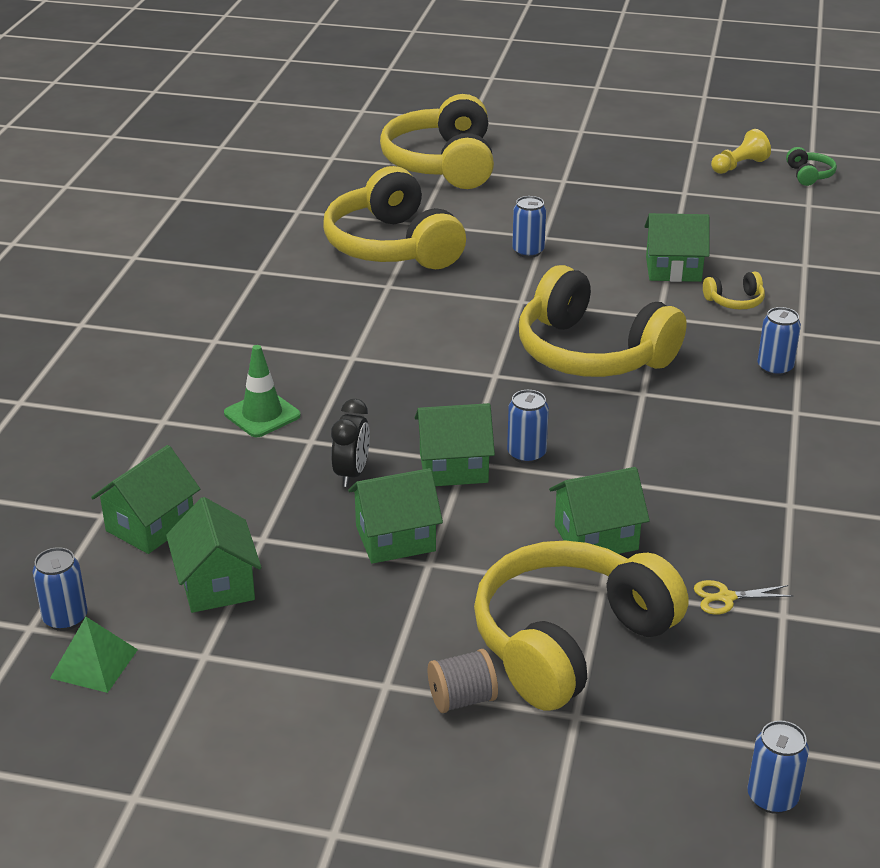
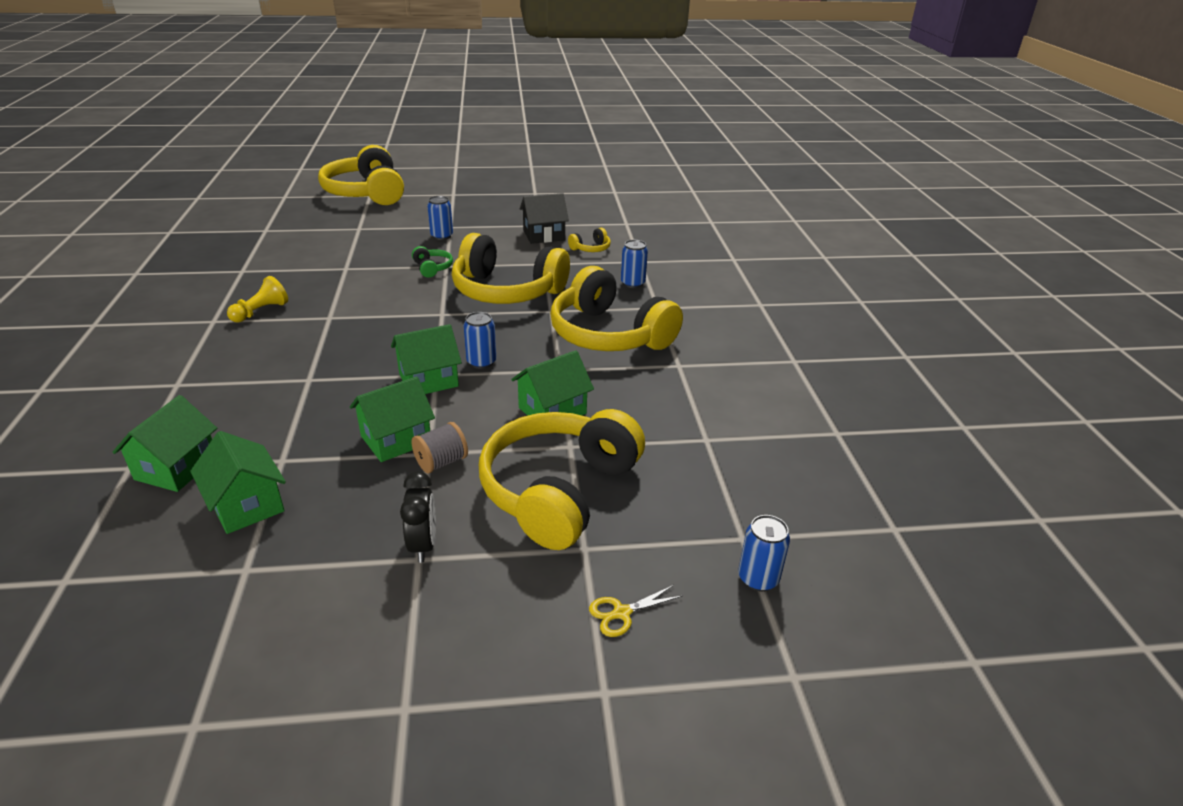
camera: 20 degrees left, 0 degrees up
(65, 618) = (100, 565): blue can -> none
(94, 663) = (135, 601): green pyramid -> none
(262, 414) = (263, 367): green traffic cone -> none
(351, 474) = (348, 398): black clock -> black clock (423, 545)
(392, 246) = (342, 244): yellow headphones -> yellow headphones (609, 335)
(462, 699) = (487, 556): grey spool -> grey spool (441, 462)
(673, 269) = (544, 235): green house -> black house
(726, 597) = (662, 435): yellow scissors -> yellow scissors (622, 613)
(739, 166) = (563, 176): yellow pawn -> yellow pawn (261, 312)
(809, 175) = (608, 176): green headphones -> green headphones (432, 268)

